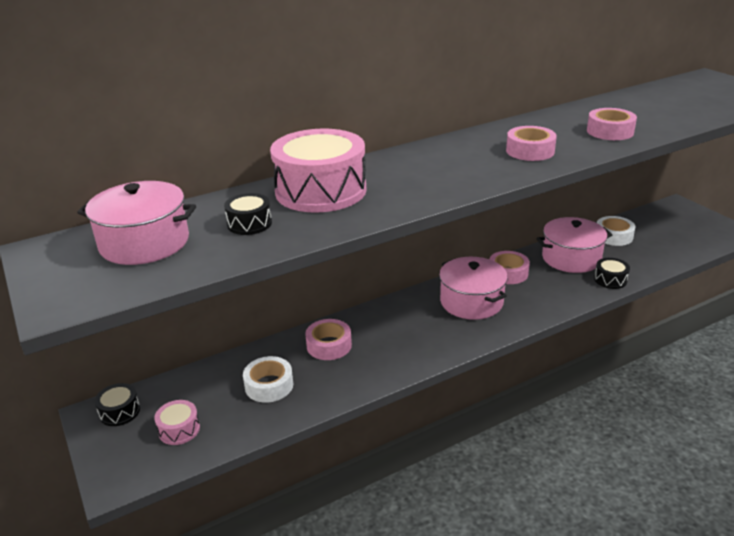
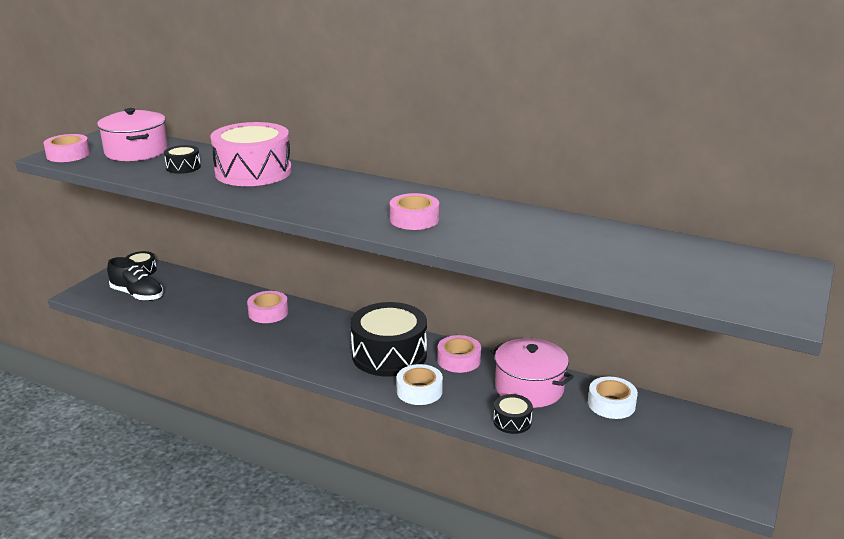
camera: 55 degrees right, 5 degrees down
(179, 429) = (137, 295): pink drum -> black shoe
(269, 385) = (203, 307): white tape -> white tape (419, 391)
(471, 302) = (389, 355): pink pot -> black drum
(610, 131) = (511, 242): pink tape -> pink tape (68, 155)

